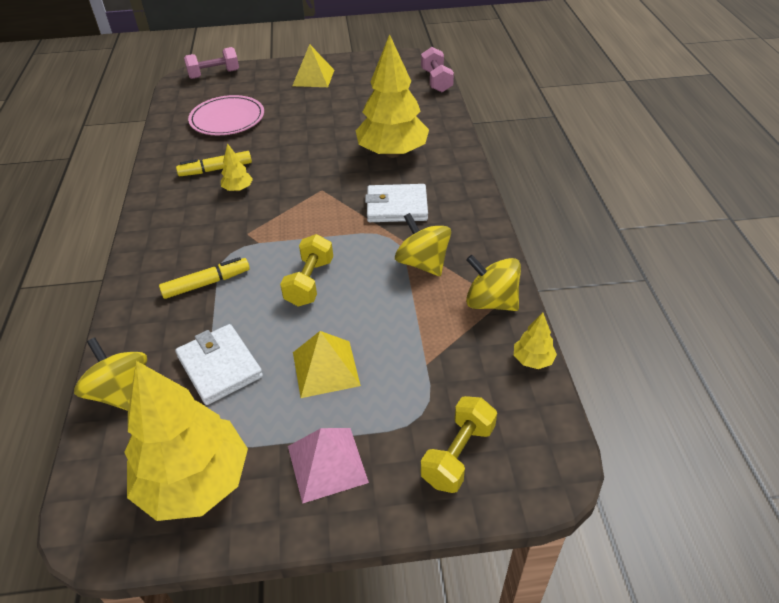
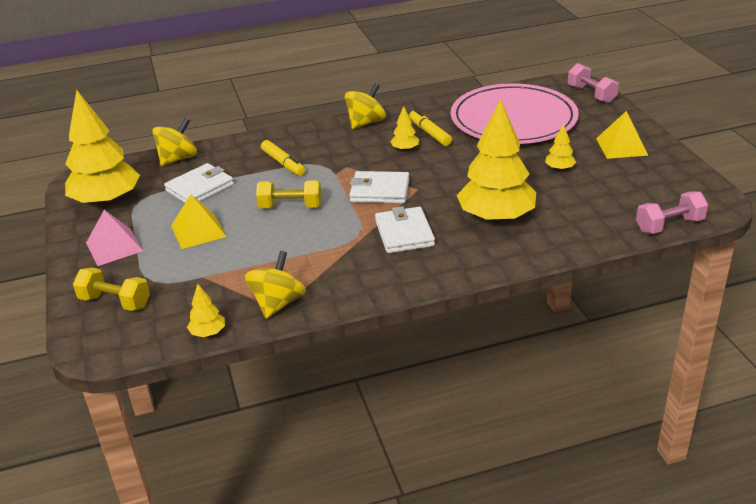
camera: 80 degrees right, 10 degrees down
(227, 119) = (513, 119): pink plate -> pink plate, size x1.69
(312, 214) = (379, 191): none -> white wallet
(330, 110) = (559, 169): none -> yellow tree
(423, 263) = (324, 259): yellow spinning top -> yellow spinning top (366, 123)

